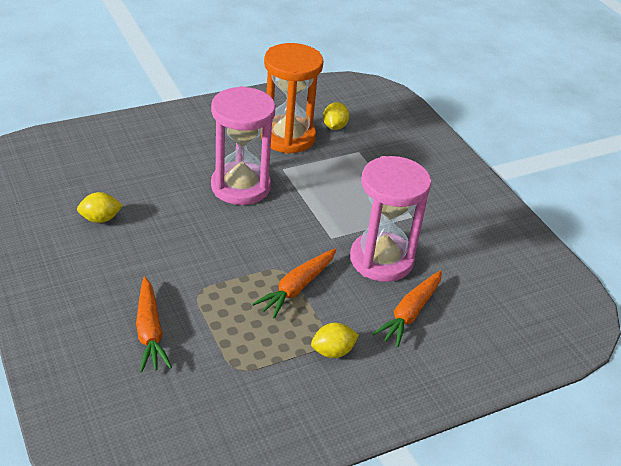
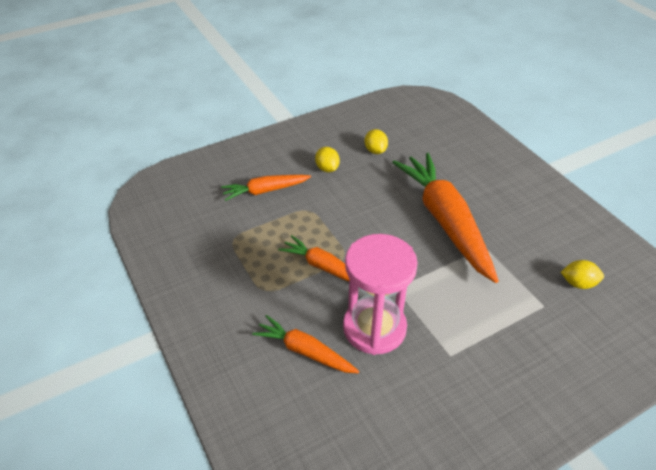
camera: 90 degrees right, 5 degrees up
(240, 186) = (445, 221): pink hourglass -> orange carrot
(288, 137) = (537, 247): orange hourglass -> none
(333, 351) = (253, 294): yellow lemon -> yellow lemon (327, 168)

